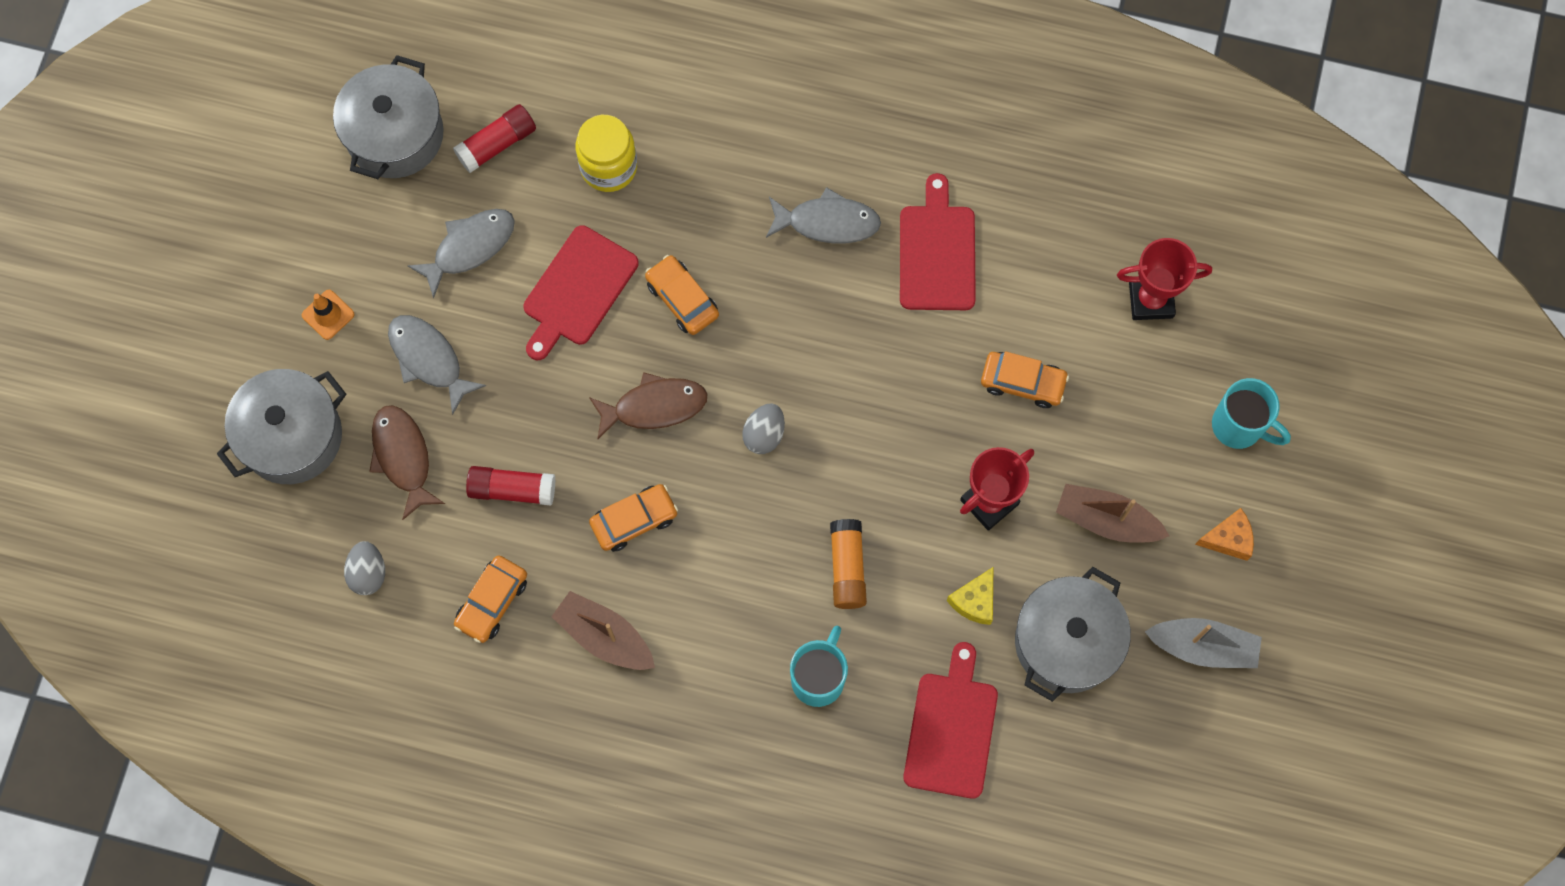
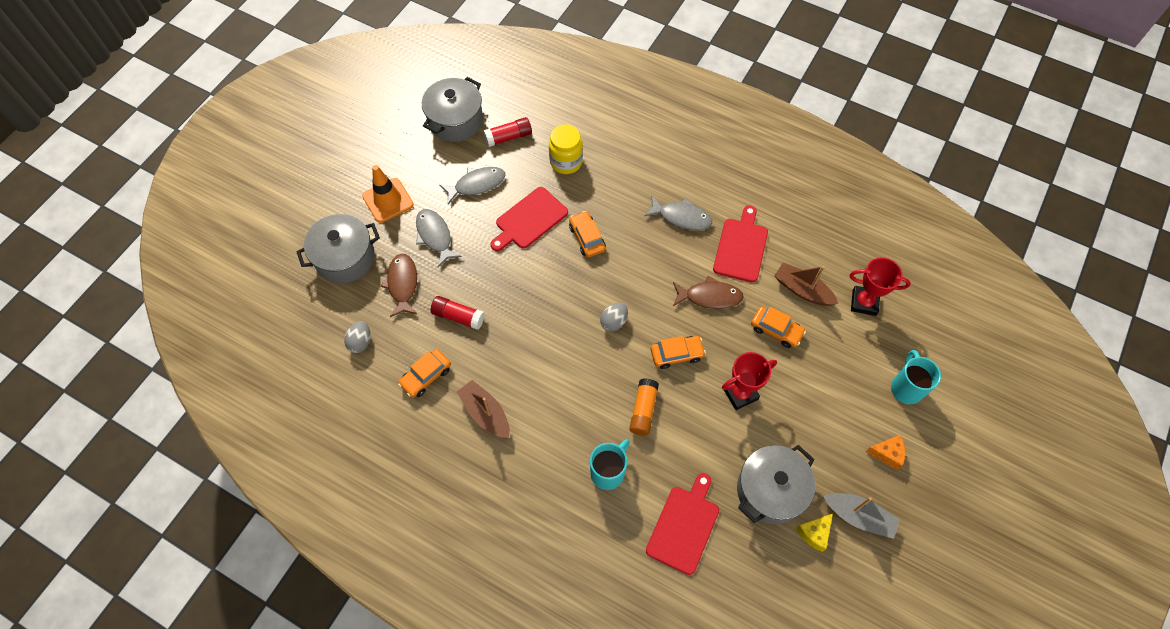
camera: 15 degrees right, 10 degrees down
(328, 315) = (388, 200): orange traffic cone -> orange traffic cone, size x1.76
(634, 520) = (523, 351): orange car -> orange car (676, 354)
(654, 406) = (554, 291): brown fish -> brown fish (709, 297)
(974, 601) = (717, 450): yellow cheese -> yellow cheese (814, 533)
(1106, 520) = (811, 422): brown boat -> brown boat (802, 290)
(1239, 426) = (906, 387): turquoise mug -> turquoise mug turned 135 degrees counterclockwise

